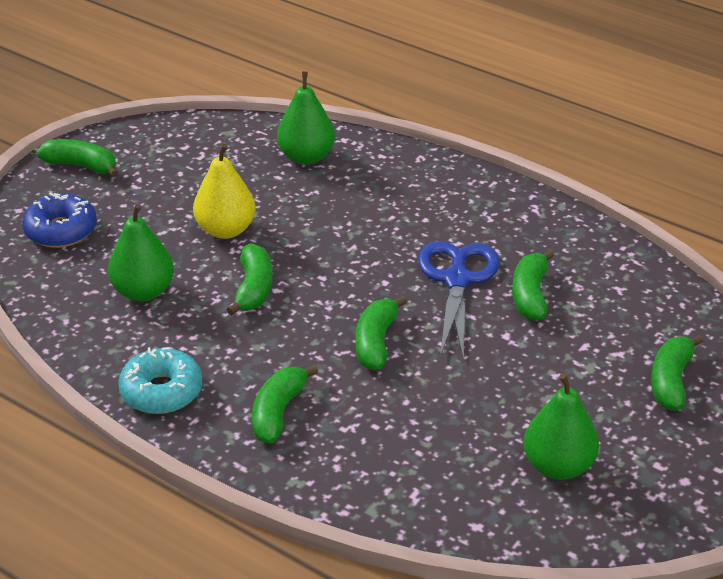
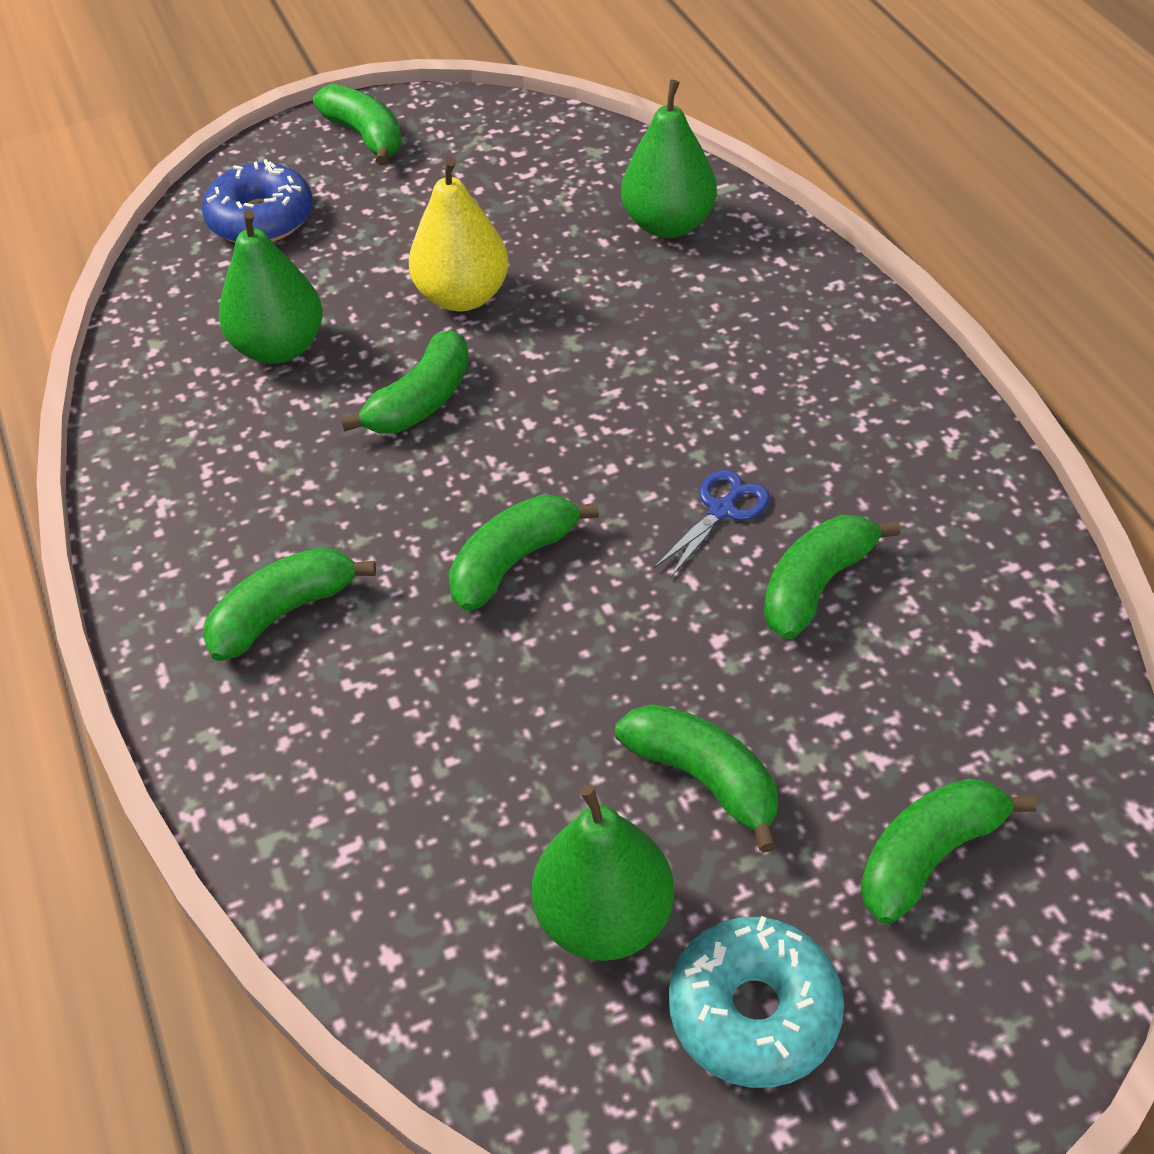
camera: 35 degrees right, 10 degrees up
(161, 391) = (169, 508): turquoise donut -> turquoise donut (754, 1012)
(457, 280) = (722, 510): blue scissors -> blue scissors, size x0.50
(551, 394) = (703, 779): none -> green banana

